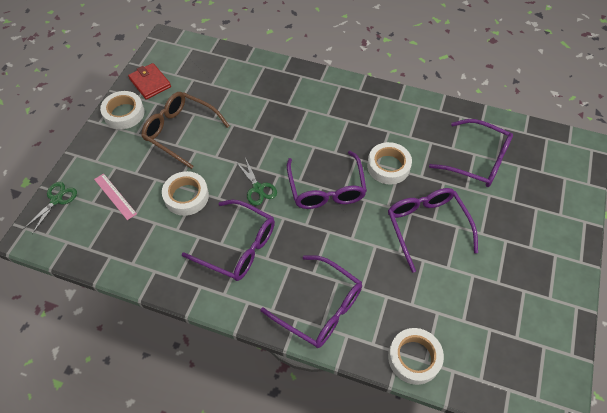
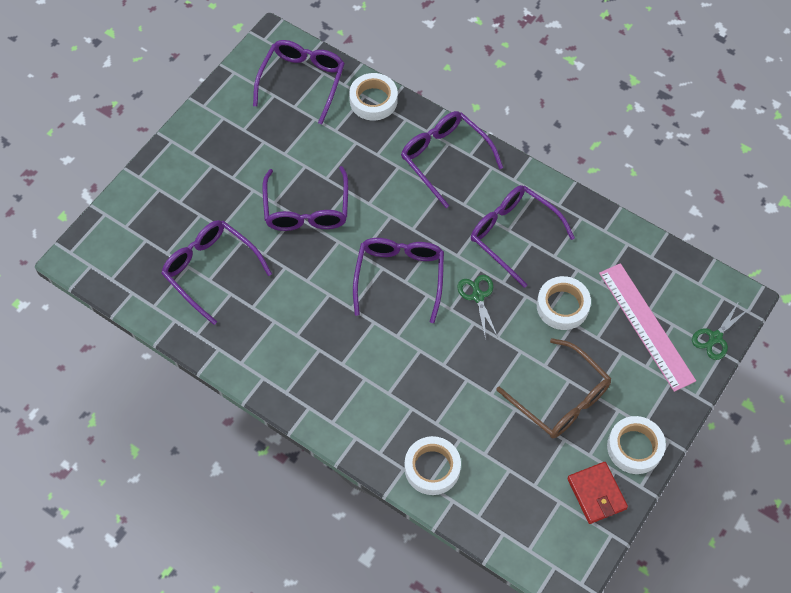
camera: 165 degrees left, 5 degrees up
(115, 196) = (646, 326): pink ruler -> pink ruler, size x1.91
(388, 166) = (317, 287): white tape -> white tape (432, 468)
(497, 362) = (302, 81): none -> purple glasses

